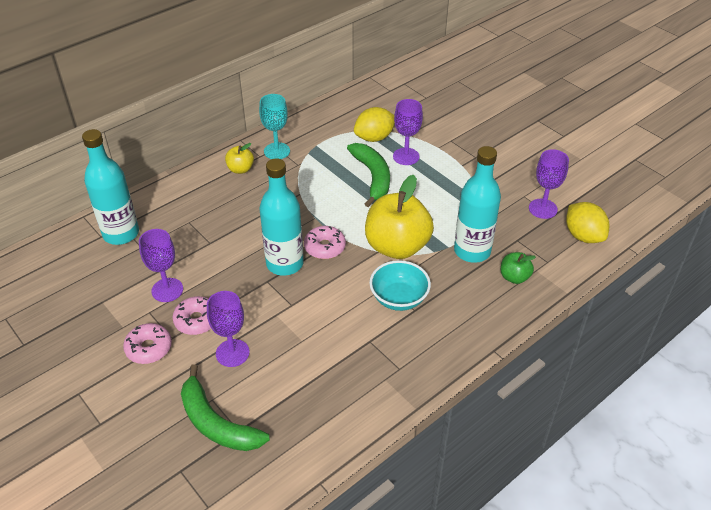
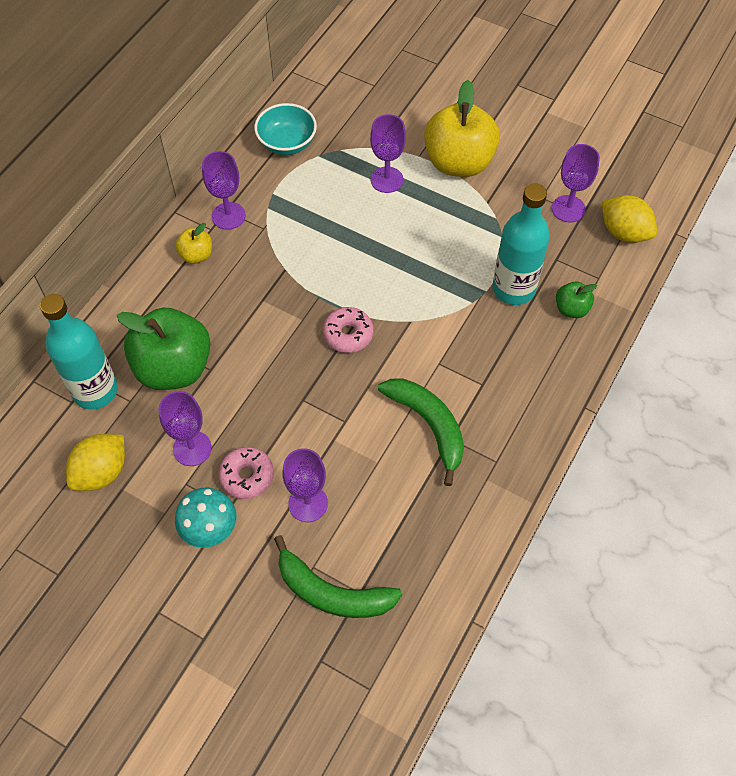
camera: 20 degrees left, 15 degrees up
(149, 348) = (210, 529): pink donut -> turquoise mushroom
(184, 234) = (174, 368): none -> green apple
(277, 151) = (228, 216): turquoise goblet -> purple goblet
(285, 263) = (312, 370): turquoise bottle -> none
(372, 177) = (360, 220): green banana -> green banana (429, 425)
(374, 138) = (338, 163): yellow lemon -> yellow lemon (102, 472)
(397, 246) = (429, 308): yellow apple -> yellow apple (458, 162)
(399, 298) = (459, 375): turquoise bowl -> turquoise bowl (287, 143)

